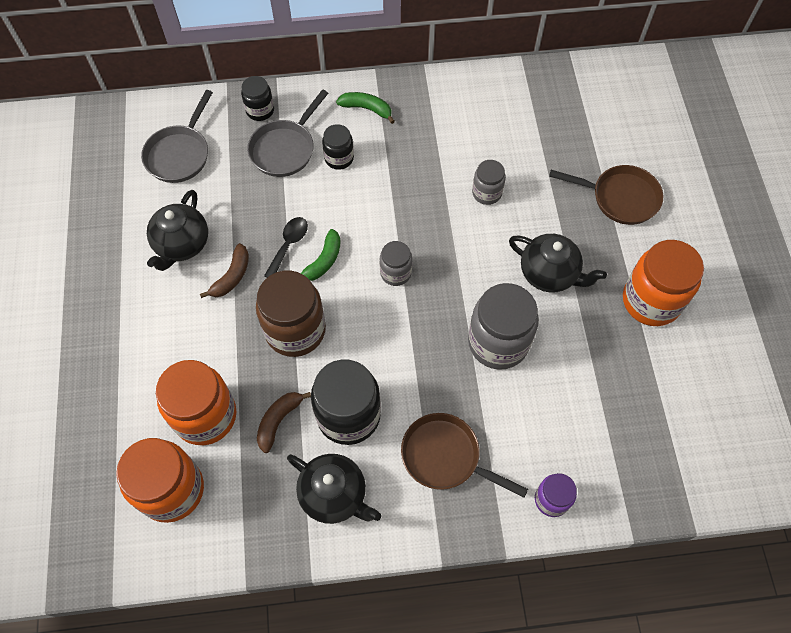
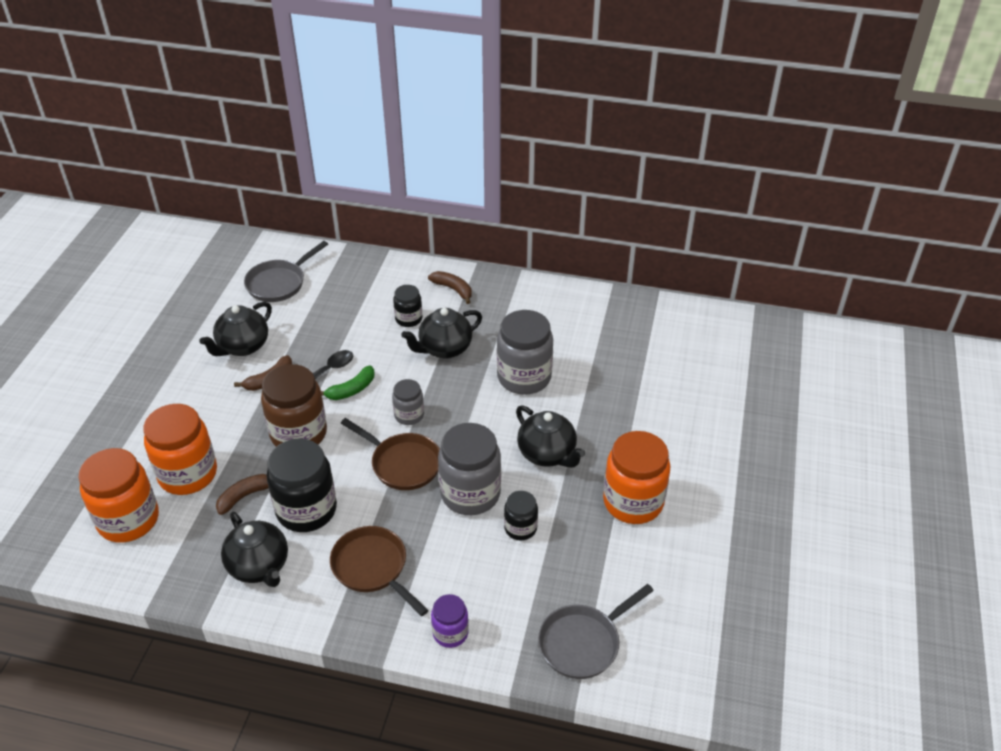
camera: 20 degrees right, 20 degrees down
(260, 110) = (362, 269): black jar -> black jar (520, 528)
(285, 149) = (367, 301): grey pan -> grey pan (583, 642)
(367, 109) = (453, 289): green banana -> brown banana
(392, 183) = (444, 349): none -> black teapot
(486, 193) = (524, 377): grey jar -> grey jar, size x1.87
(620, 198) = (647, 413): brown pan -> brown pan (402, 464)

